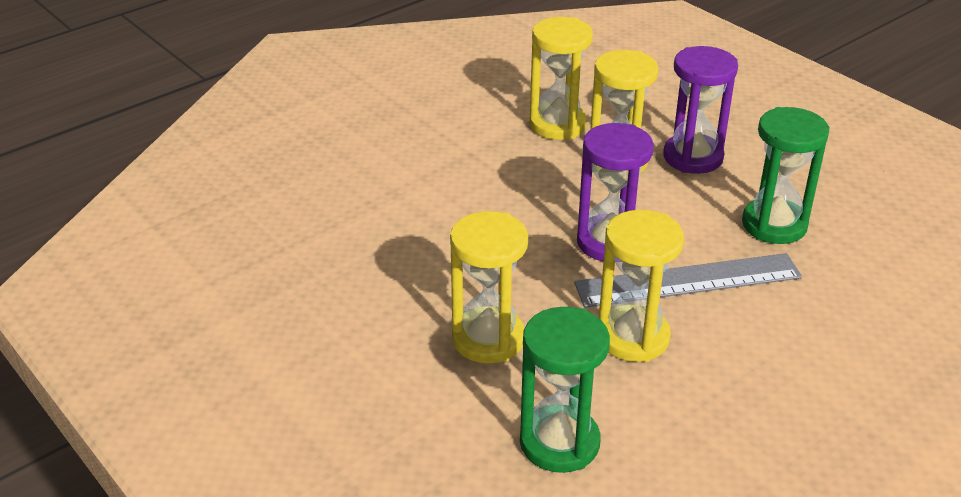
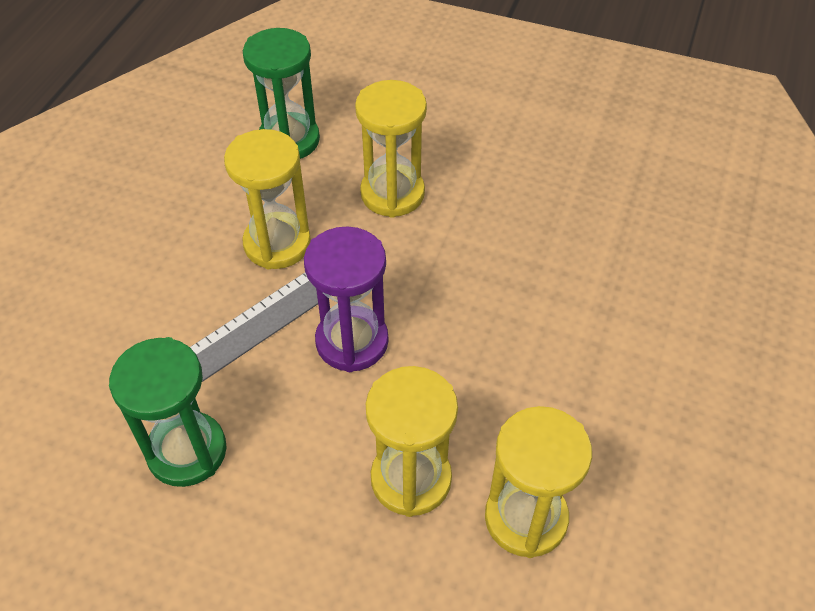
camera: 150 degrees right, 15 degrees up
(693, 157) = (324, 536): purple hourglass -> none

